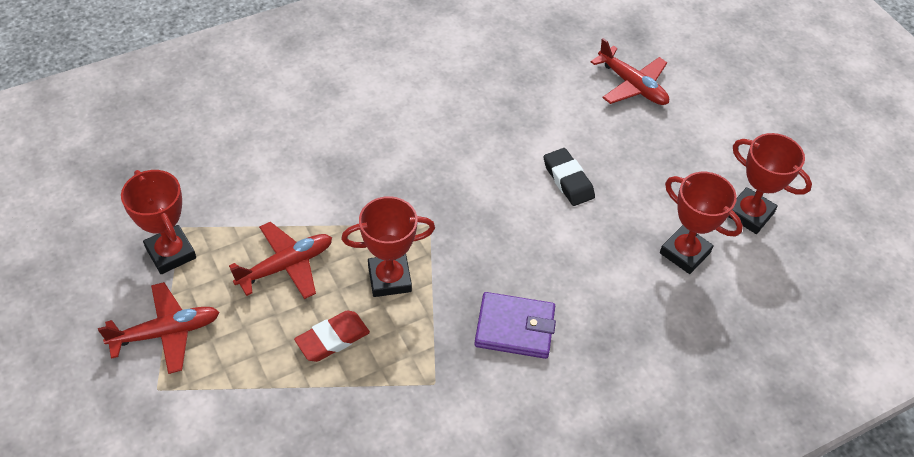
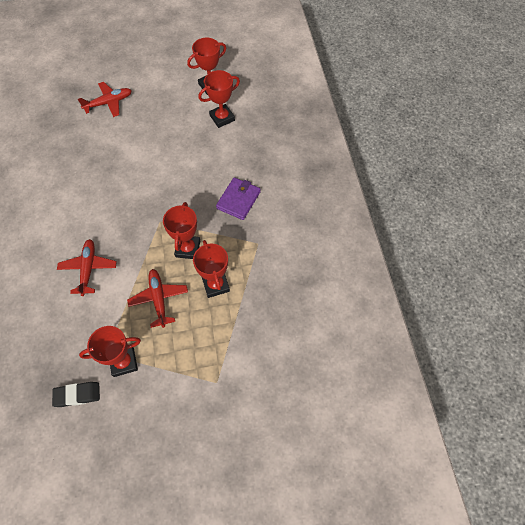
camera: 70 degrees left, 10 degrees up
(166, 332) = (180, 372): red plane -> red plane (88, 268)
(332, 339) = (215, 285): red eraser -> red trophy
(568, 180) = (158, 150): black eraser -> black eraser (77, 395)

